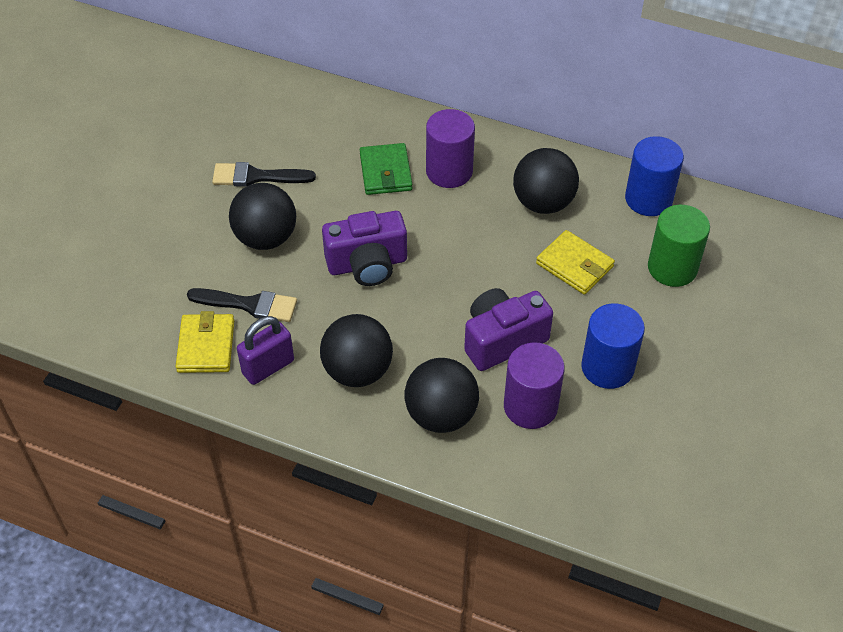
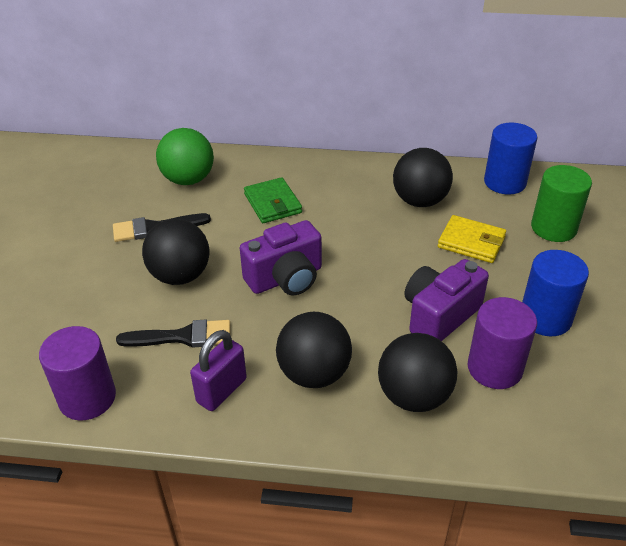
camera: 15 degrees left, 10 degrees down
(206, 346) = (150, 385): yellow wallet -> none
(307, 123) = (188, 179): none -> green ball
(449, 171) = (328, 193): purple cylinder -> purple cylinder (87, 398)

